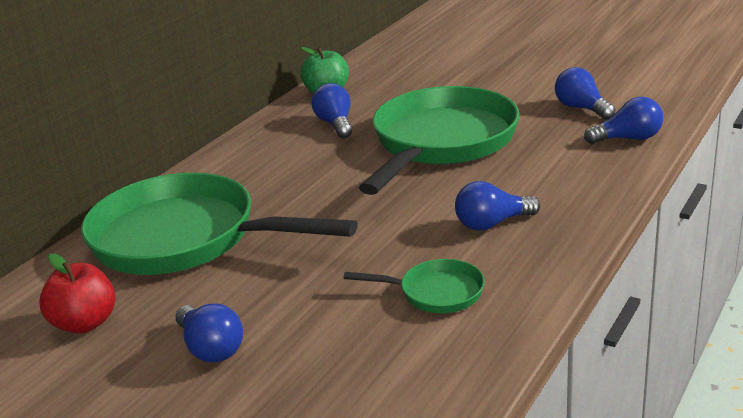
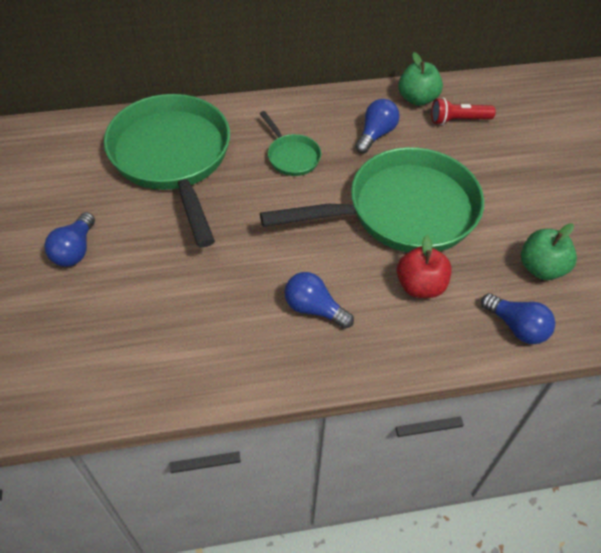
camera: 45 degrees right, 25 degrees up
(85, 323) = (60, 177): red apple -> red apple (420, 286)
(380, 85) = (458, 120): none -> red flashlight
(436, 293) = (206, 326): green pan -> green pan (292, 156)
(581, 108) = (541, 268): blue light bulb -> green apple

